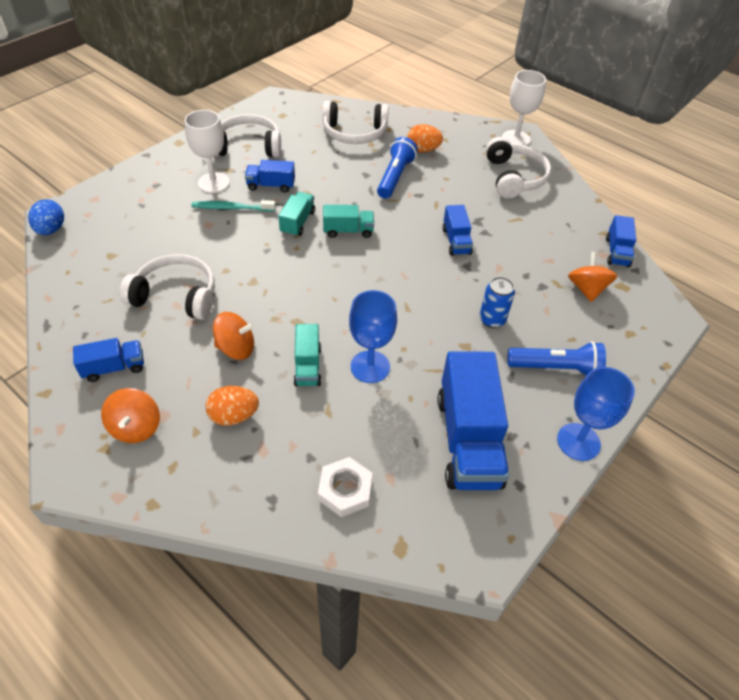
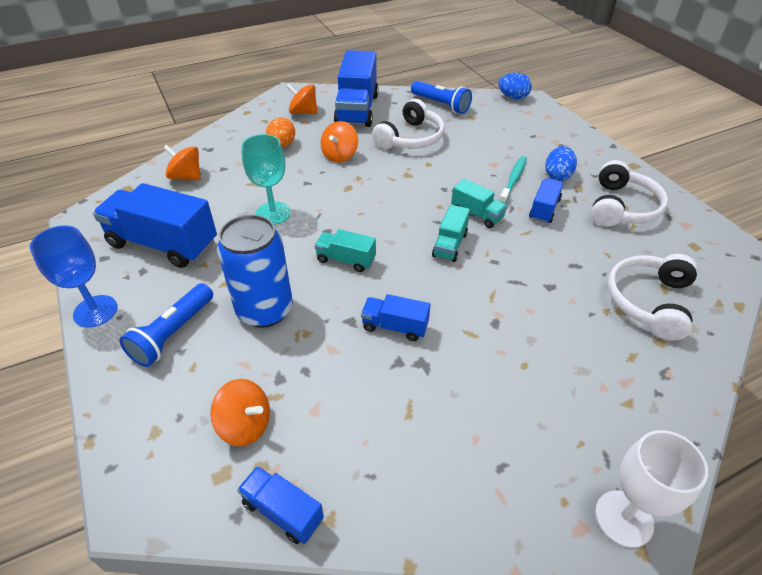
camera: 115 degrees right, 5 degrees down
(114, 368) = (357, 109): blue truck -> blue truck, size x1.96
(213, 183) = (557, 175): white goblet -> blue egg
(307, 366) = (298, 183): turquoise truck -> turquoise truck (346, 260)
(345, 490) = (186, 176): white nut -> orange spinning top
(370, 367) = (273, 213): blue goblet -> turquoise goblet
(395, 177) = (538, 312): blue flashlight -> blue flashlight (441, 105)
(422, 150) = (599, 363): orange egg -> none
(492, 319) = (265, 310): blue can -> blue can, size x1.87
(514, 177) = (506, 456): white headphones -> none

